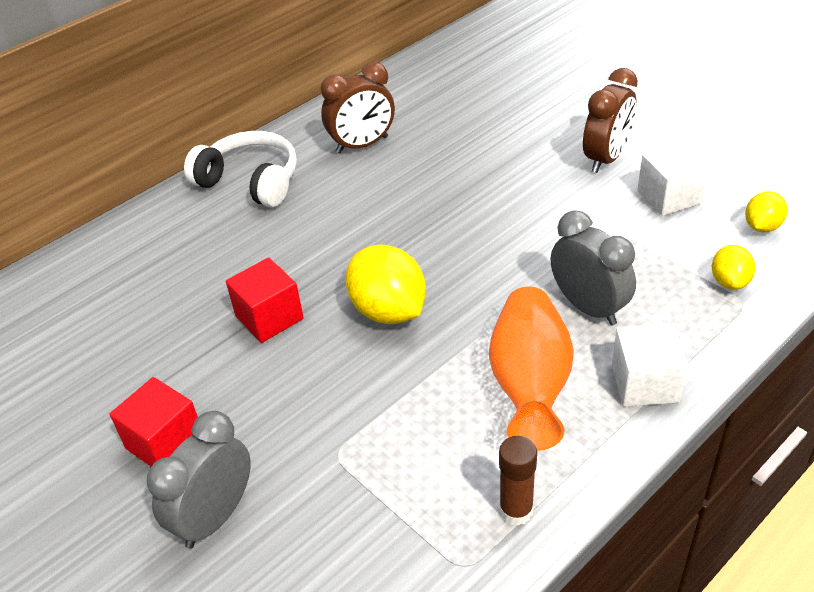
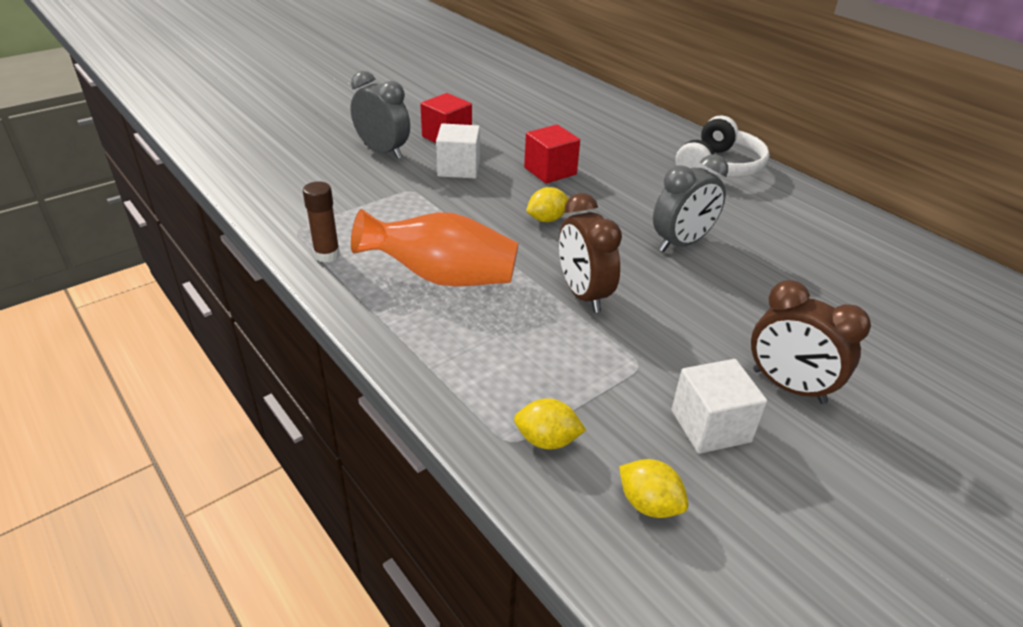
camera: 90 degrees right, 5 degrees down
(362, 145) = (784, 221): brown clock -> brown clock (583, 294)
(388, 311) = (546, 219): yellow lemon -> yellow lemon, size x0.55
(588, 307) = (527, 325): grey clock -> grey clock (681, 243)
(644, 383) = (420, 341): white cube -> white cube (458, 168)

